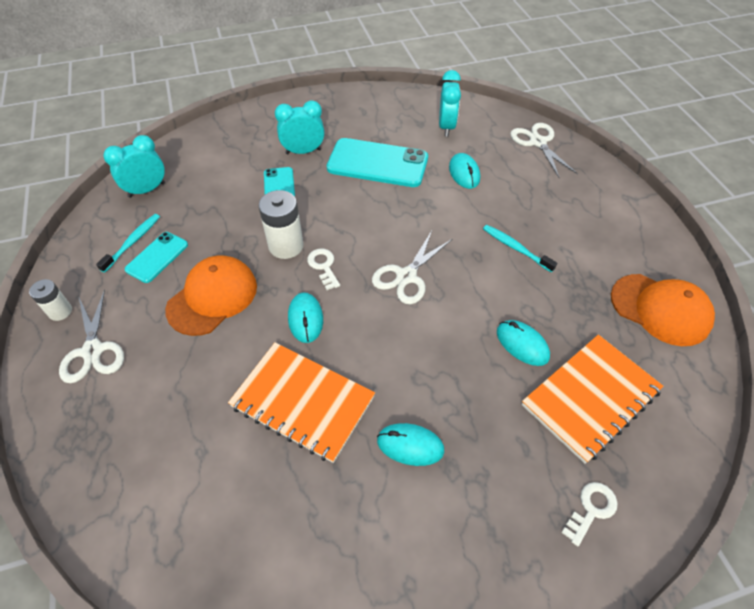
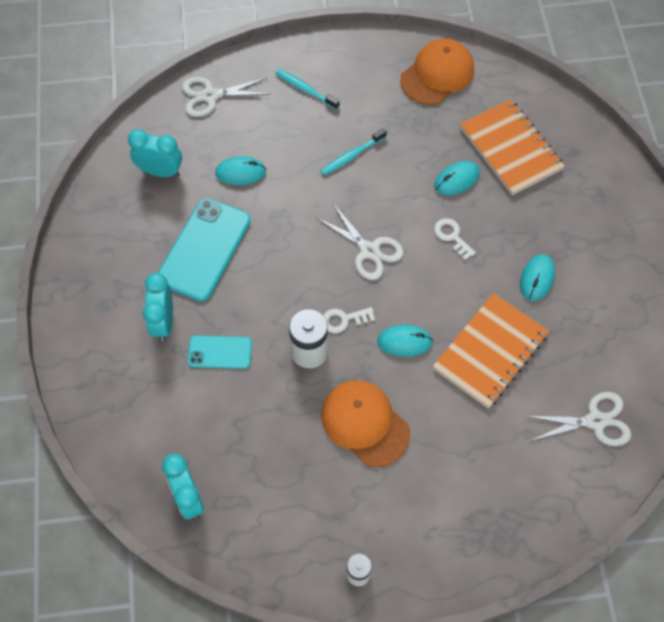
camera: 80 degrees left, 10 degrees up
(92, 351) = (412, 534): white scissors -> white scissors (595, 421)
(133, 242) = (272, 507): turquoise toothbrush -> turquoise toothbrush (305, 89)
(157, 257) = (300, 480): turquoise phone -> none
(591, 509) = (594, 176): white key -> white key (452, 236)

